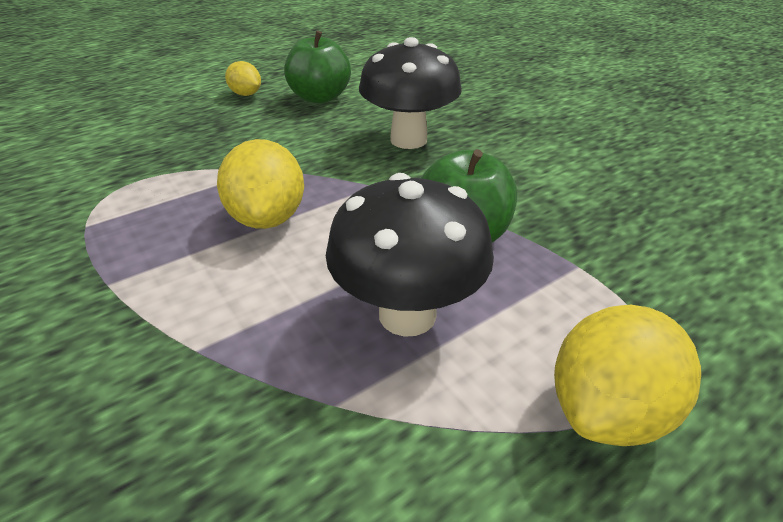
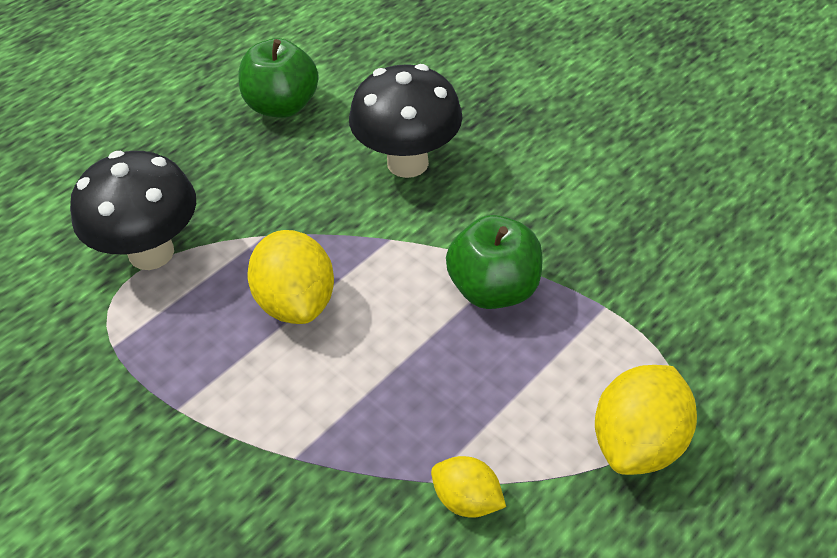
camera: 10 degrees left, 10 degrees up
(246, 94) = (188, 114): yellow lemon -> yellow lemon (467, 499)
(407, 314) = (464, 387): black mushroom -> black mushroom (151, 253)

